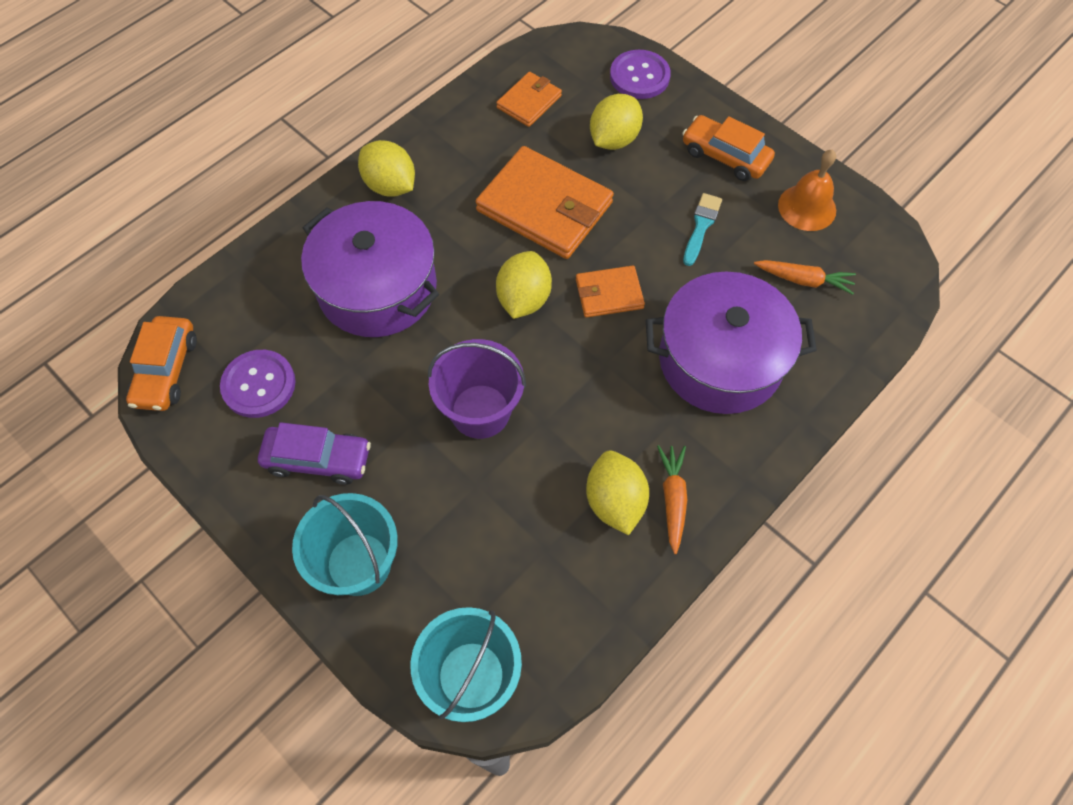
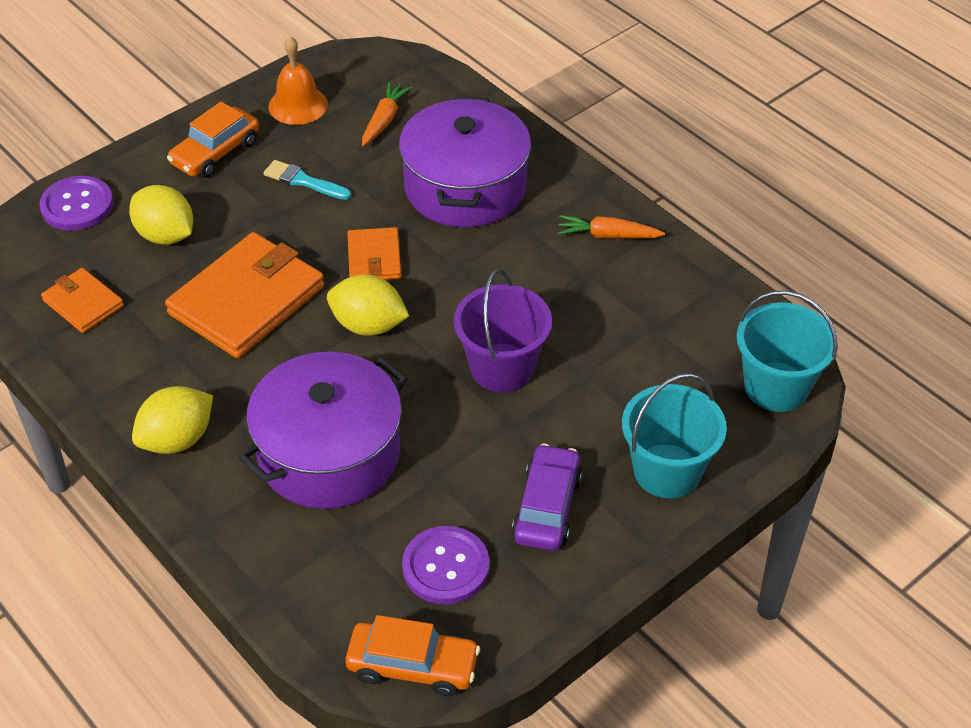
camera: 85 degrees left, 15 degrees down
(615, 501) = (608, 275): yellow lemon -> none

